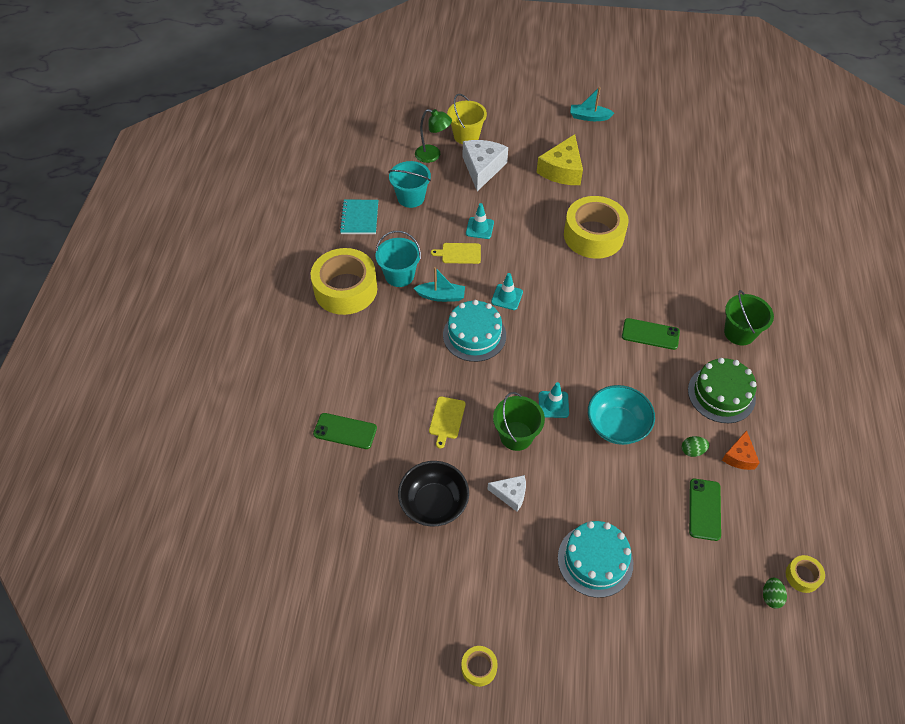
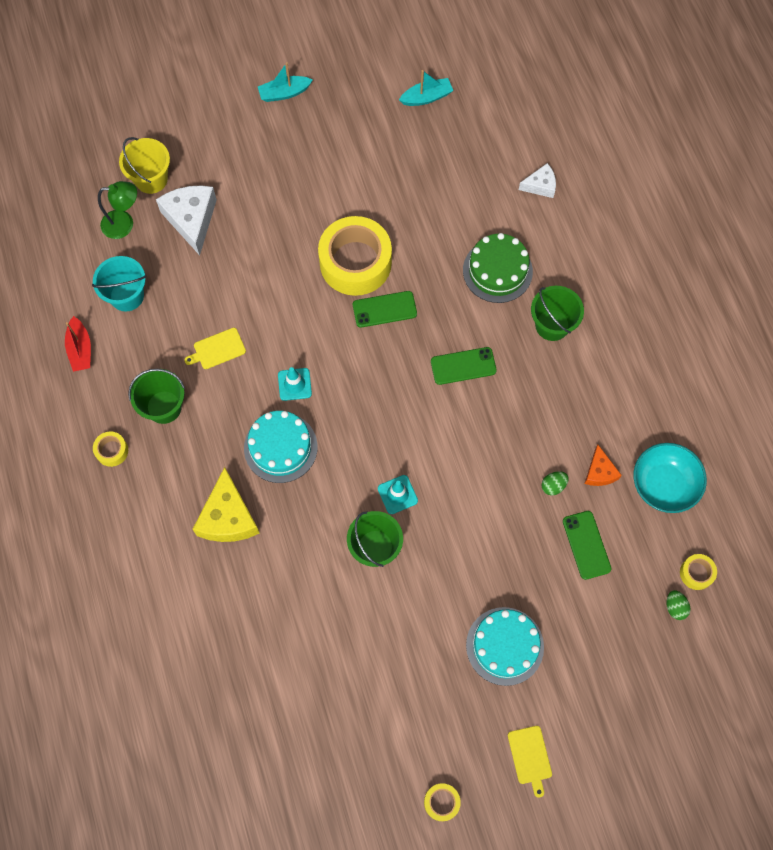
camera: 25 degrees left, 15 degrees up
(345, 289) = (112, 451): yellow tape -> yellow tape, size x0.43
(345, 431) = (197, 622): green phone -> green phone (384, 309)
(359, 218) = (80, 349): turquoise notebook -> red boat
(399, 275) = (164, 407): turquoise bucket -> green bucket
(434, 503) = (326, 659): black bowl -> none
(441, 296) = (222, 414): turquoise boat -> turquoise boat (426, 97)
(446, 419) = (296, 561): yellow cutting board -> yellow cutting board (530, 757)
(479, 228) = (225, 305): turquoise traffic cone -> none
(510, 494) = (397, 614): white cheese -> white cheese (540, 185)
(562, 170) = (284, 185): yellow cheese -> yellow cheese (228, 517)
(617, 425) = (470, 490): turquoise bowl -> turquoise bowl (664, 484)
(721, 394) = (559, 407): green cake -> green cake (497, 271)

